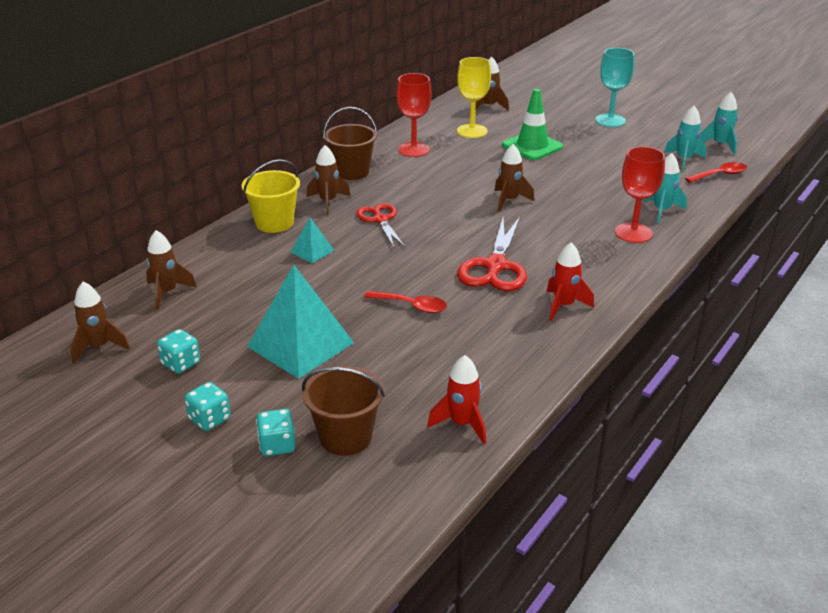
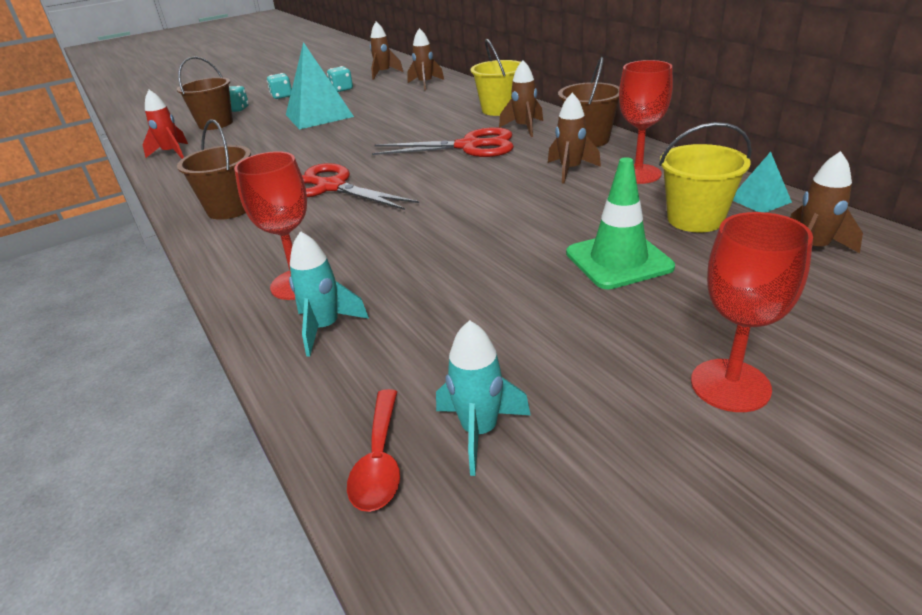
camera: 115 degrees right, 0 degrees up
(312, 251) = (438, 120): turquoise pyramid -> turquoise pyramid (760, 200)
(380, 220) = (469, 146): red scissors -> red scissors, size x1.54
(411, 306) = (316, 149): red spoon -> none
(472, 131) = (695, 219): yellow goblet -> yellow bucket
(509, 201) = (455, 214): brown rocket -> brown rocket (570, 170)
(563, 306) = (230, 209): red rocket -> brown bucket
(610, 120) = (730, 385): turquoise goblet -> red goblet
(720, 145) = (527, 545): turquoise rocket -> none

